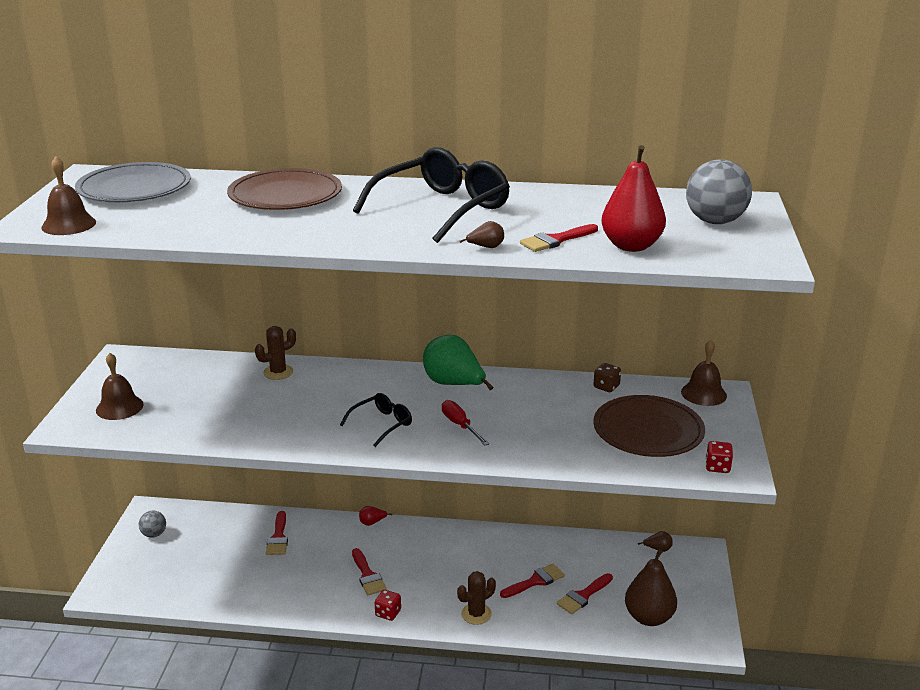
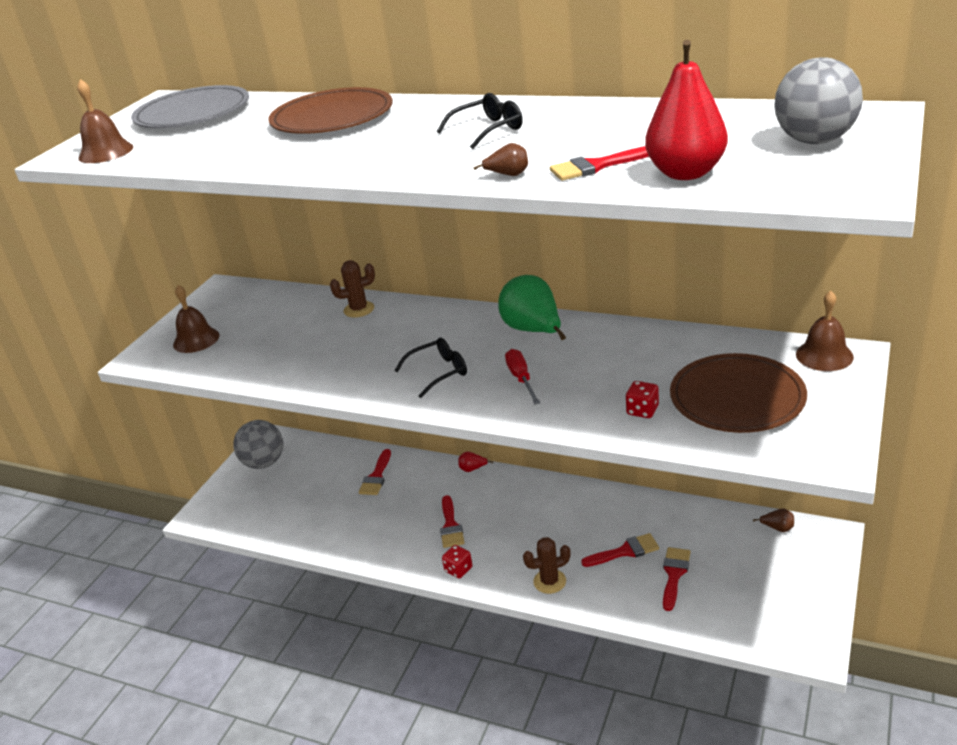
camera: 20 degrees right, 5 degrees up
(154, 534) = (264, 463): grey ball -> grey ball, size x1.85
(442, 209) = (488, 130): black glasses -> black glasses, size x0.50
(583, 596) = (674, 574): red brush -> red brush turned 135 degrees clockwise
(606, 387) = (706, 341): brown dice -> none
(649, 617) = (743, 609): brown pear -> none
(717, 467) = (808, 450): red dice -> red dice (642, 411)

